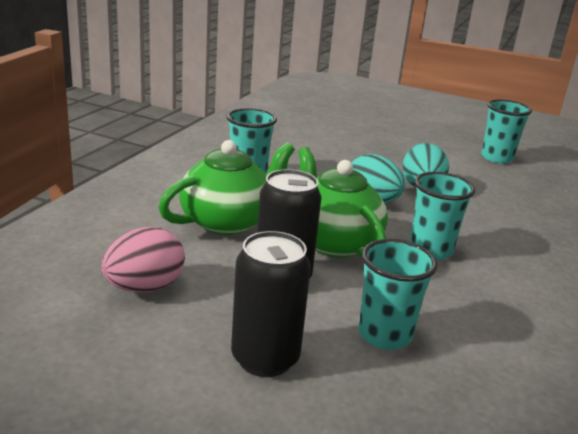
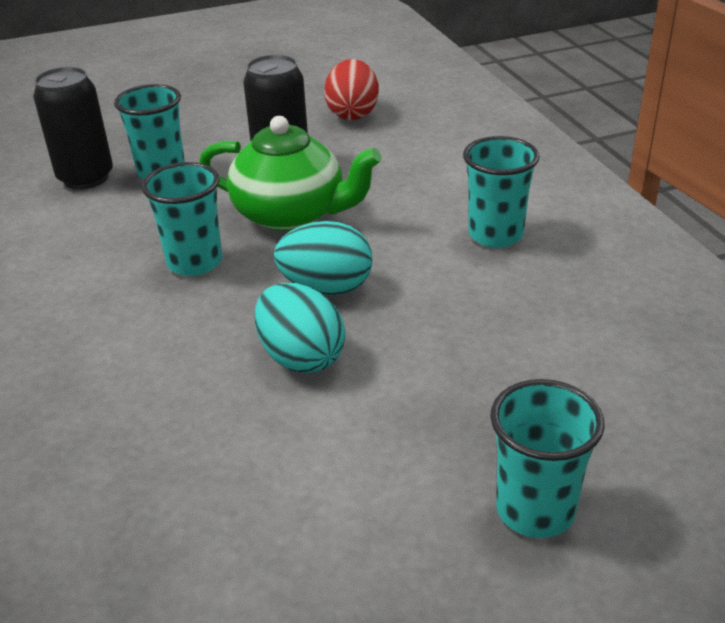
camera: 140 degrees right, 10 degrees up
(144, 287) = (352, 114): pink egg -> red egg
(227, 221) = (402, 179): green teapot -> none
(265, 358) = (220, 125): black can -> black can (86, 178)
(496, 158) = (269, 569): turquoise cup -> turquoise cup (535, 510)

